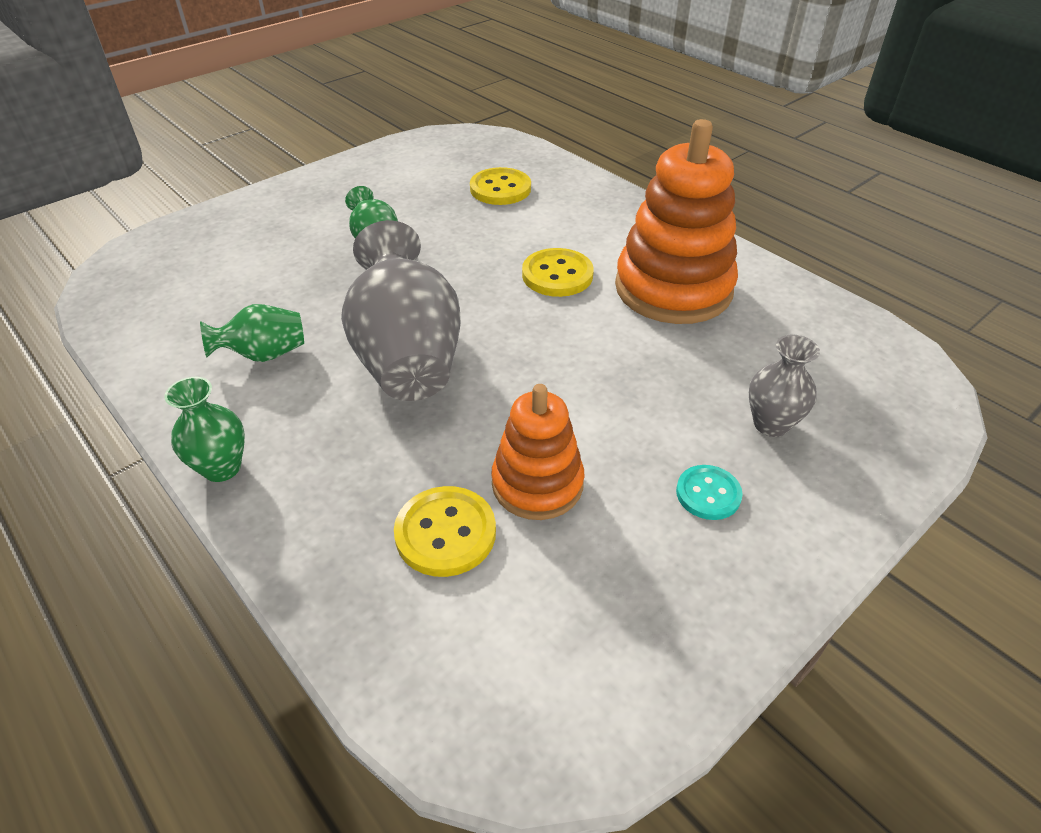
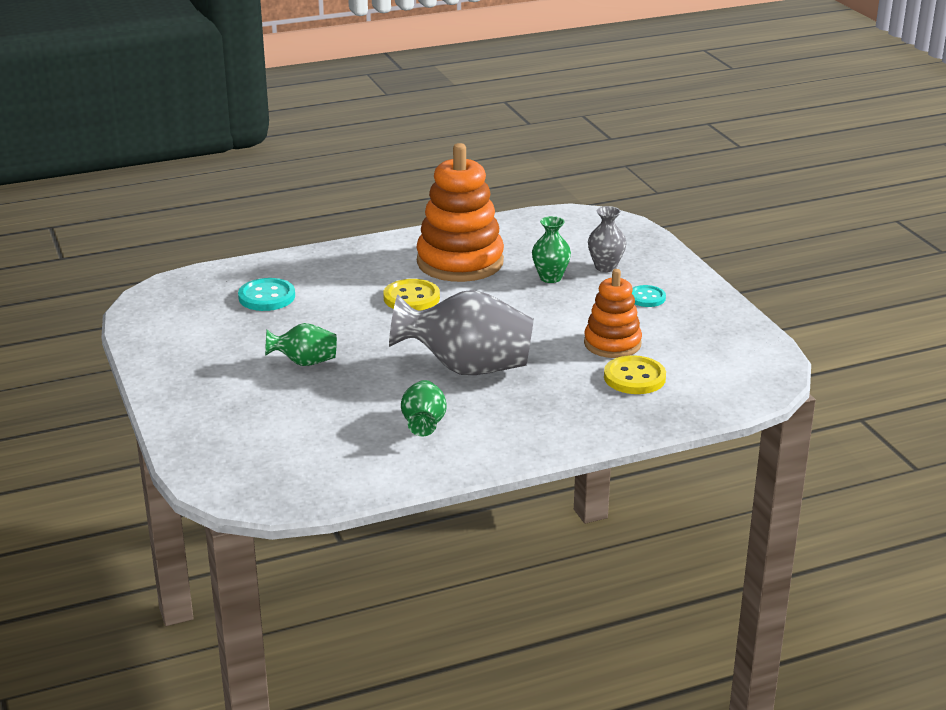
camera: 70 degrees left, 15 degrees down
(222, 468) = (537, 448): green vase -> green vase (550, 278)
(500, 189) = (267, 297): yellow button -> turquoise button

